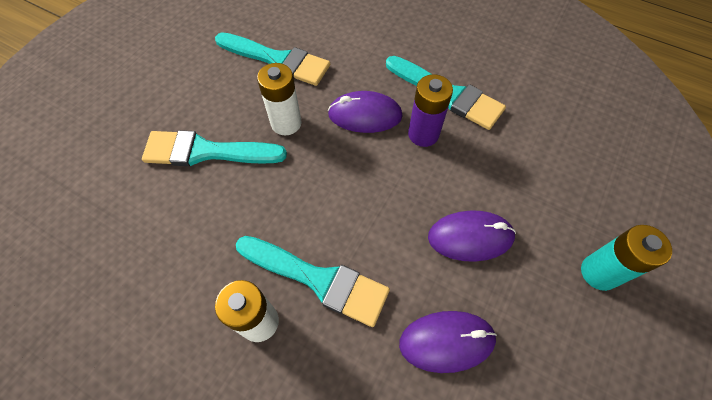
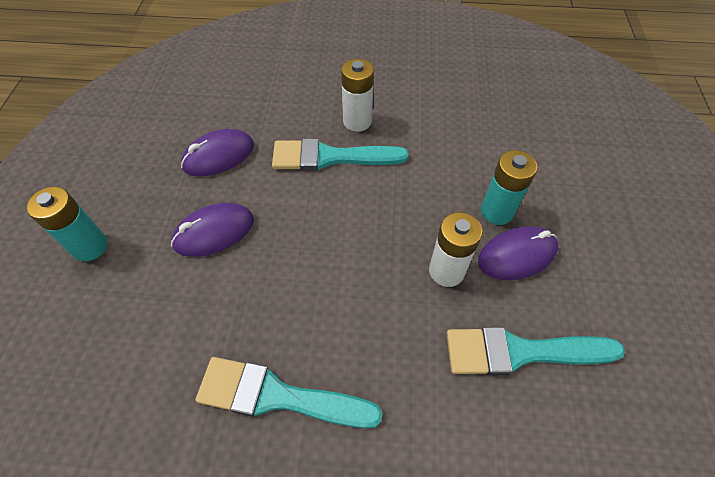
camera: 155 degrees right, 5 degrees down
(206, 151) = (497, 211): turquoise brush -> turquoise battery
(365, 115) = (368, 317): purple mouse -> purple mouse (517, 255)
(423, 134) = (291, 321): purple battery -> none

